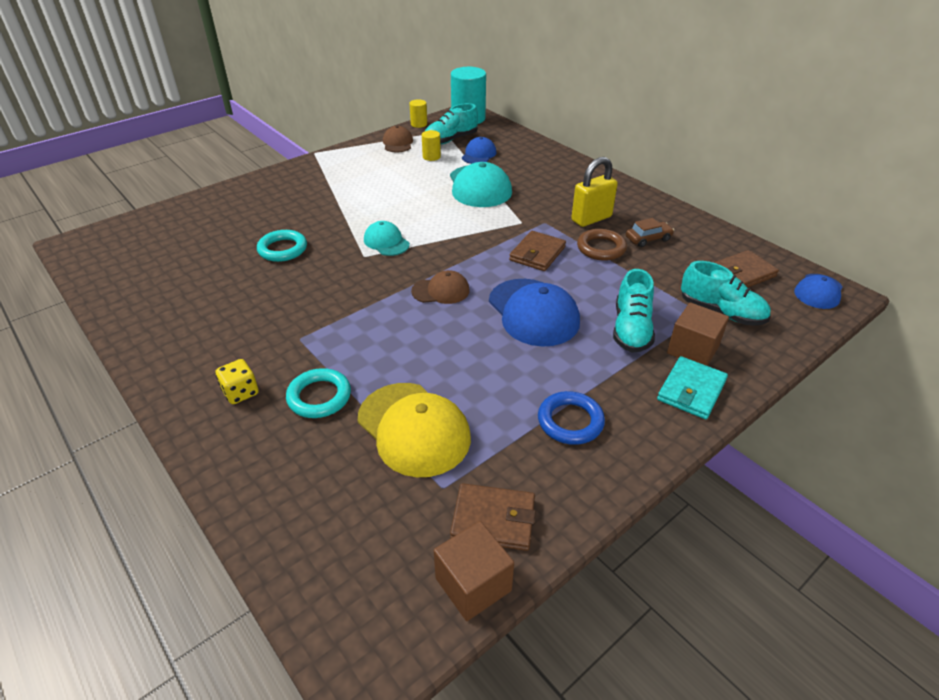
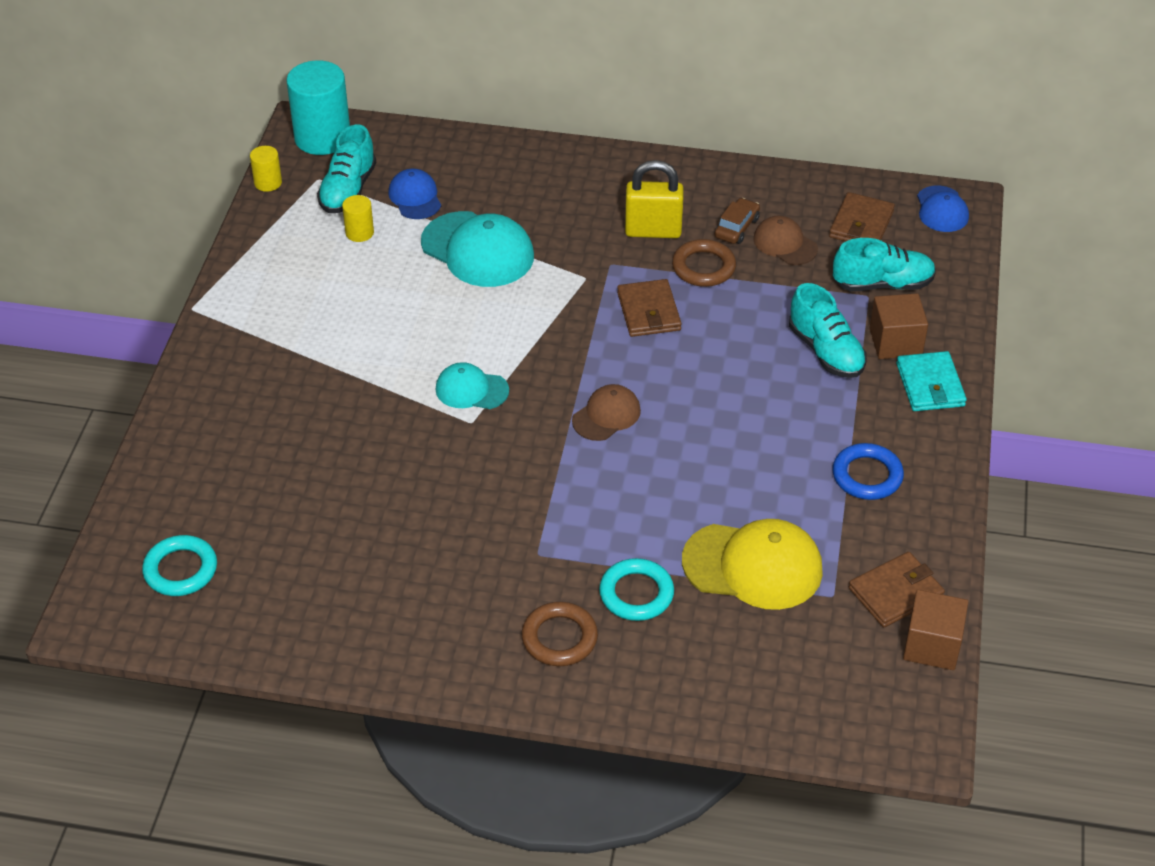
camera: 40 degrees left, 5 degrees up
(241, 392) = (559, 638): yellow dice -> brown ring
(282, 249) = (367, 469): turquoise ring -> turquoise ring (180, 570)
(398, 143) = (284, 232): brown cap -> brown cap (785, 244)
(533, 312) = (722, 386): blue cap -> none
(591, 219) = (653, 231): yellow padlock -> yellow padlock turned 75 degrees clockwise

